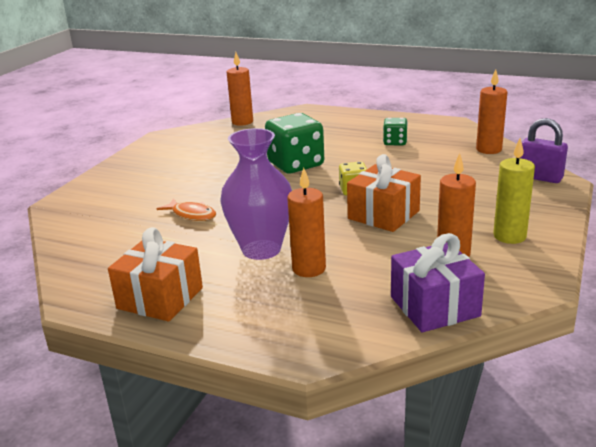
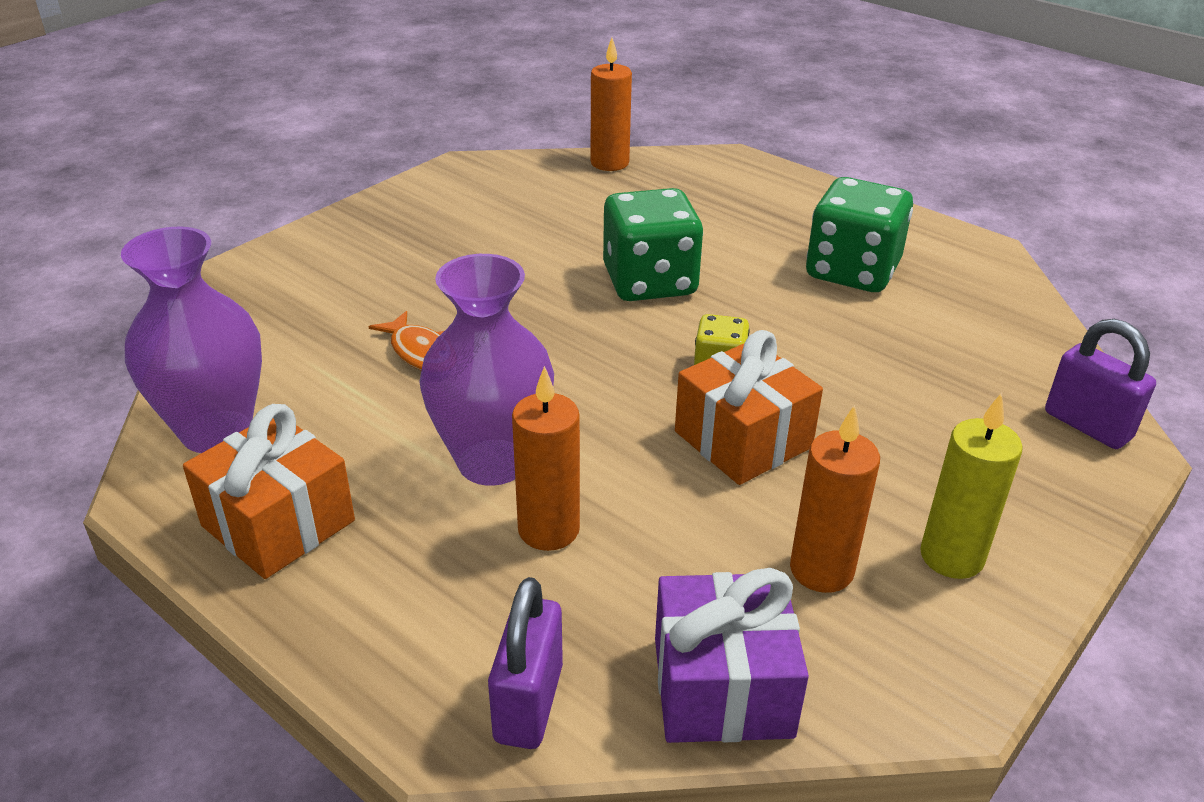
camera: 15 degrees right, 10 degrees up
(96, 269) = (216, 431): none -> purple vase
(344, 335) = (529, 703): none -> purple padlock
(395, 142) = (852, 271): green dice -> green dice, size x1.90
(489, 149) = (1021, 331): orange candle -> none

